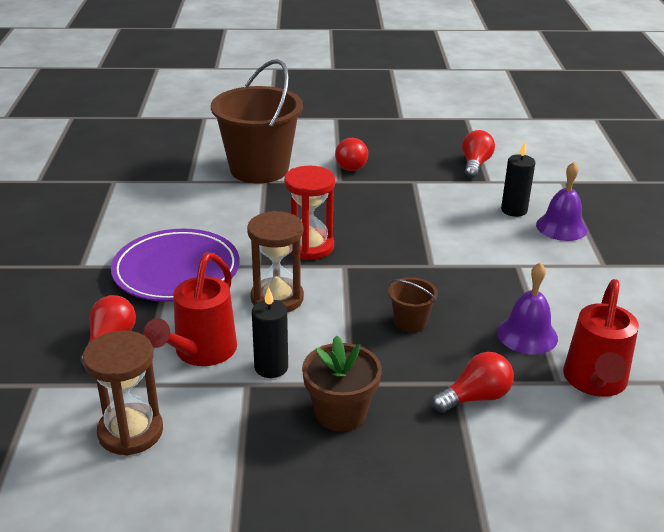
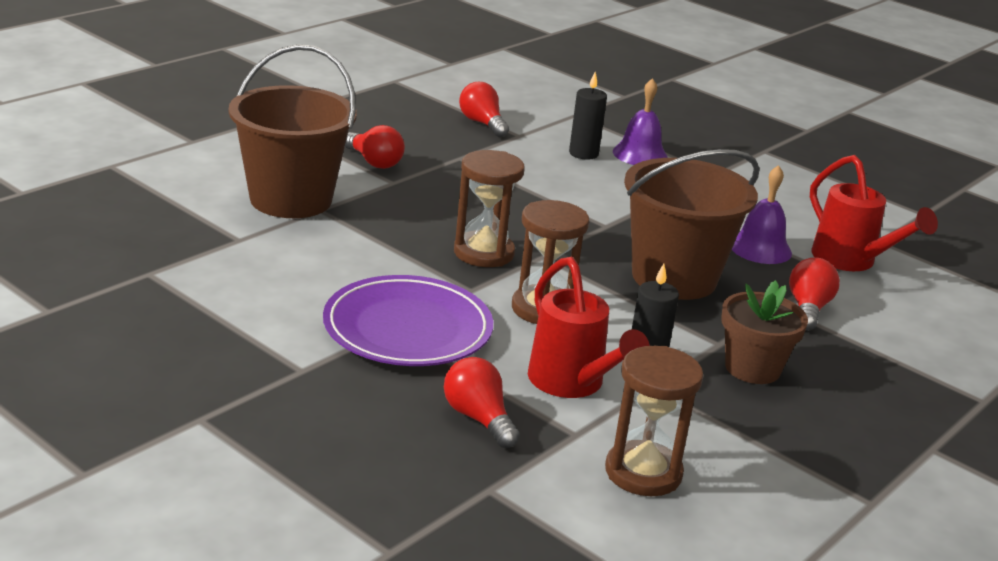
camera: 50 degrees left, 5 degrees down
(309, 246) = (484, 253): red hourglass -> brown hourglass
(410, 322) = (674, 278): brown bucket -> brown bucket, size x2.38

